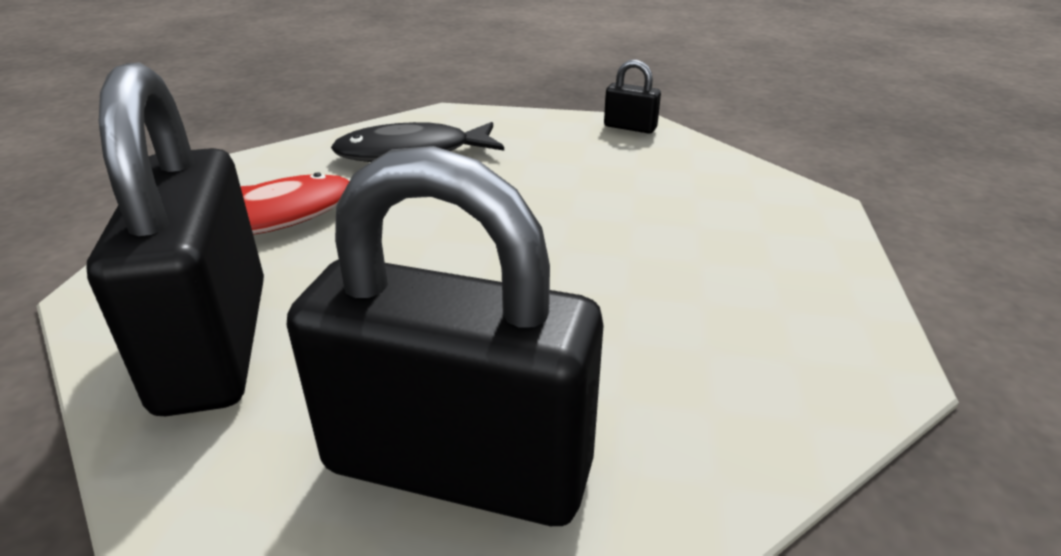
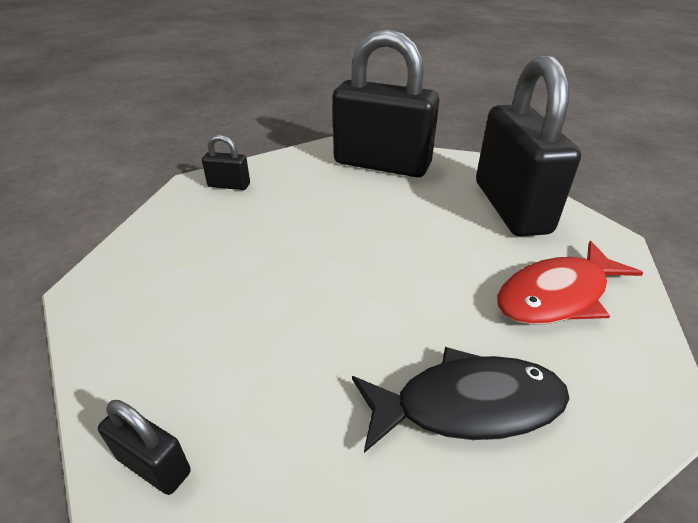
camera: 175 degrees left, 5 degrees up
(798, 366) = (229, 185): none -> black padlock

